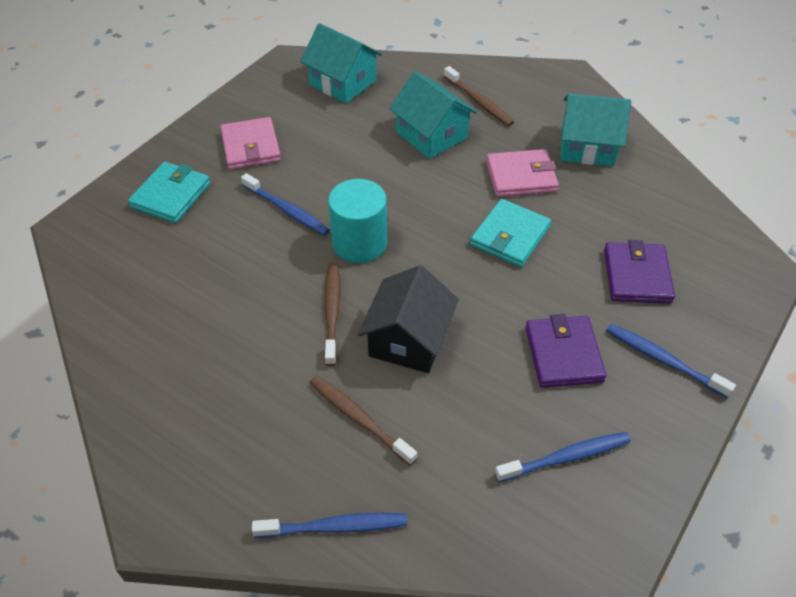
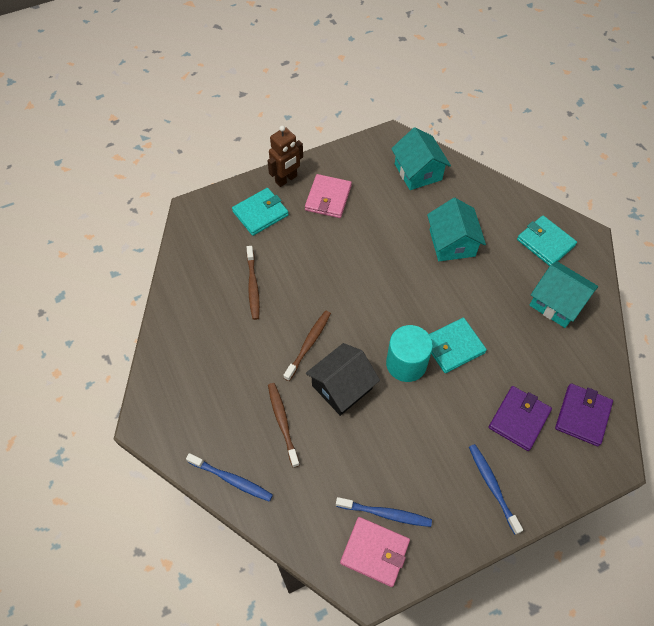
camera: 30 degrees right, 10 degrees up
(183, 147) = (286, 179): none -> brown robot
(286, 210) = (323, 257): blue toothbrush -> none
(359, 243) = (353, 304): turquoise cylinder -> turquoise cylinder (406, 363)
(478, 101) = (503, 229): brown toothbrush -> brown toothbrush (253, 286)
(521, 176) = (492, 305): pink wallet -> pink wallet (375, 552)
(532, 96) = (545, 242): none -> turquoise wallet
(563, 354) = (430, 447): purple wallet -> purple wallet (582, 415)

